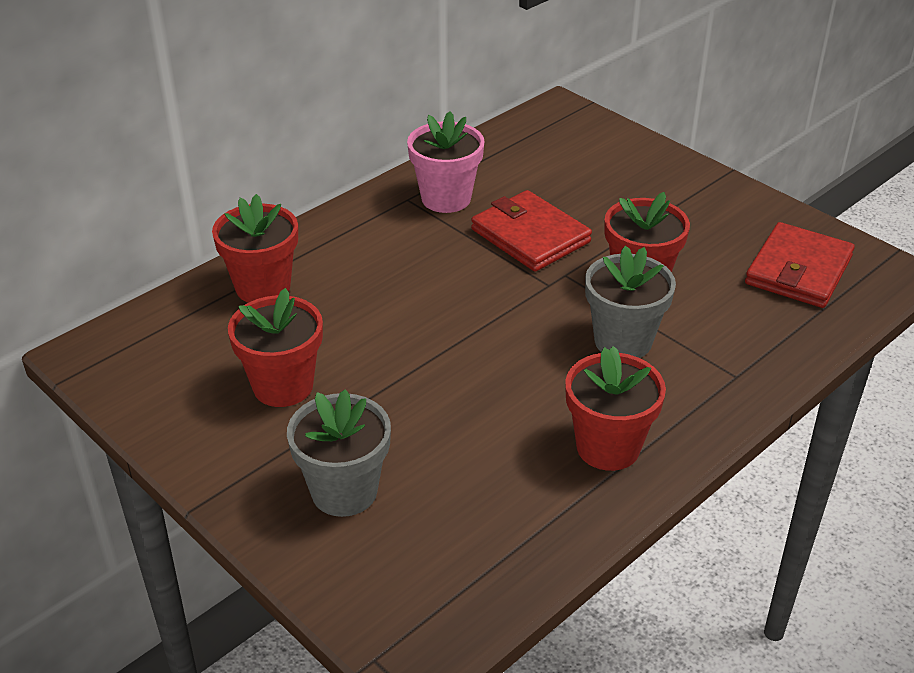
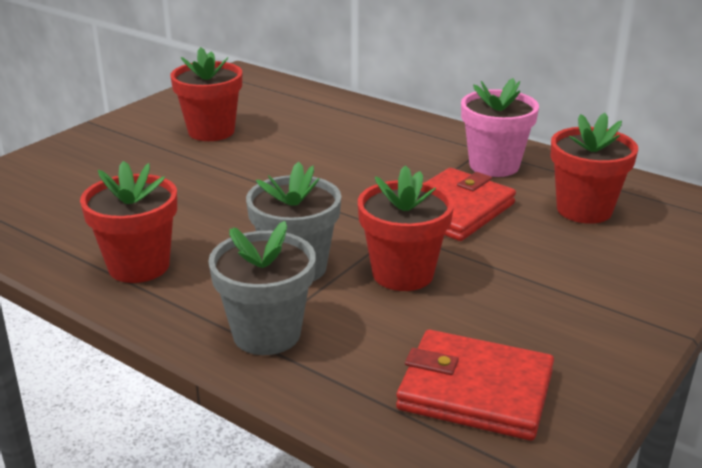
camera: 80 degrees right, 10 degrees down
(263, 287) = (327, 111): red flower pot -> red flower pot (584, 210)
(344, 491) = (97, 163): grey flower pot -> grey flower pot (266, 334)

